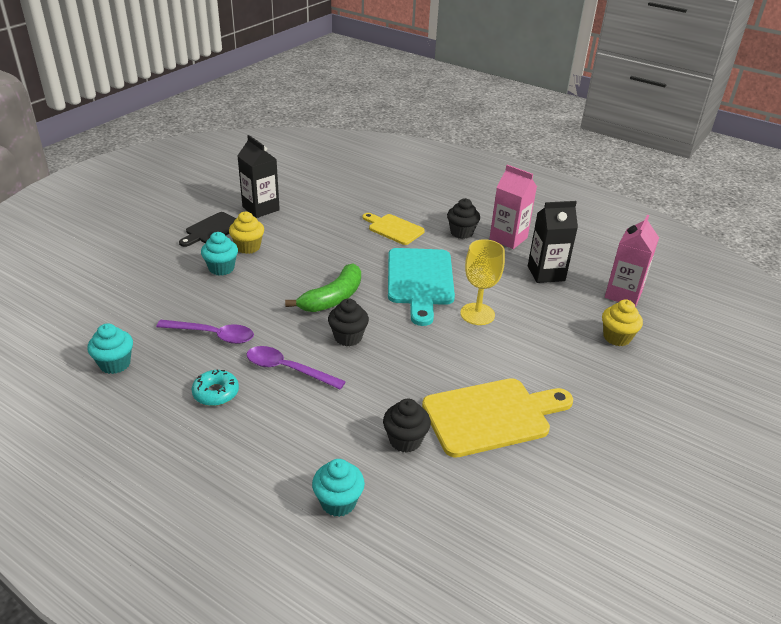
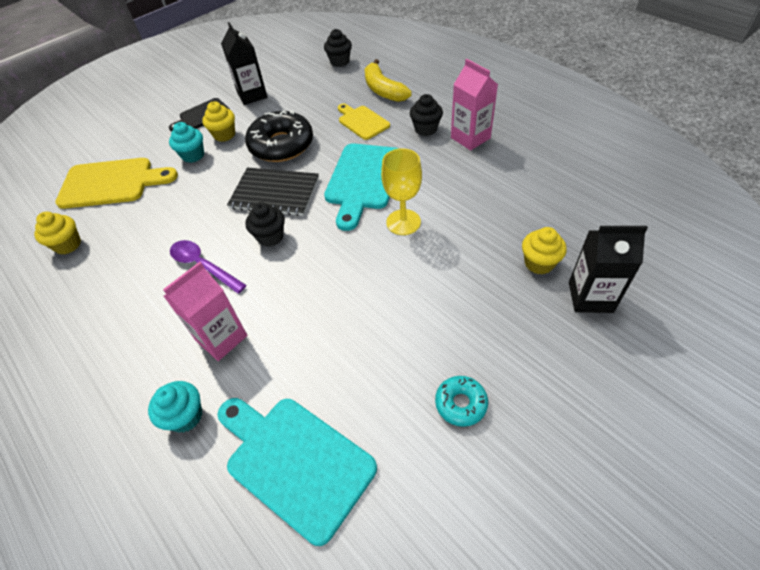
camera: 20 degrees right, 15 degrees up
(115, 364) = (68, 245): turquoise cupcake -> yellow cupcake
(213, 335) = (156, 223): purple spoon -> none
(216, 393) = (133, 283): turquoise donut -> turquoise donut (460, 403)
(318, 254) = (281, 145): none -> black donut
(333, 298) = (275, 193): green banana -> black notebook
(402, 199) = (383, 90): none -> yellow banana
(405, 440) = (274, 357): black cupcake -> black cupcake (340, 61)
(469, 522) = (295, 461): none -> turquoise cutting board
(492, 416) = (369, 341): yellow cutting board -> yellow cutting board (111, 183)
(546, 273) = (493, 181): black carton -> black carton (590, 297)
(623, 294) = (567, 212): pink carton -> pink carton (221, 338)

